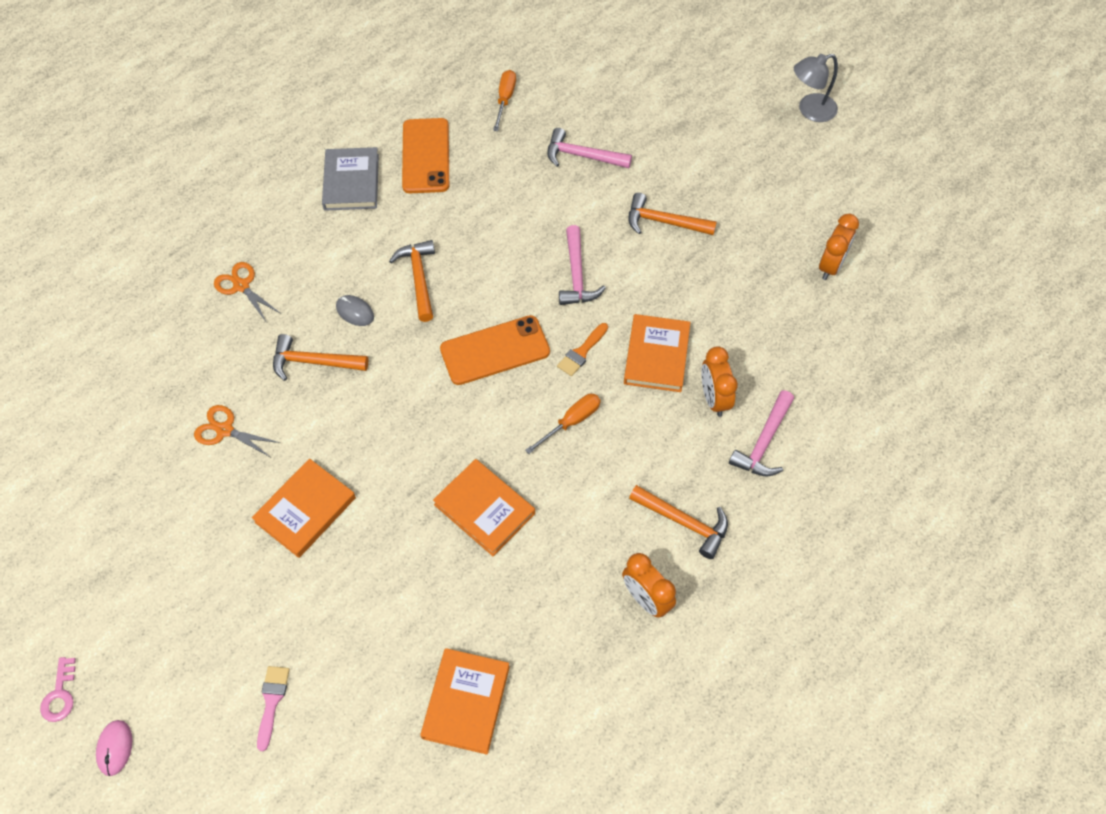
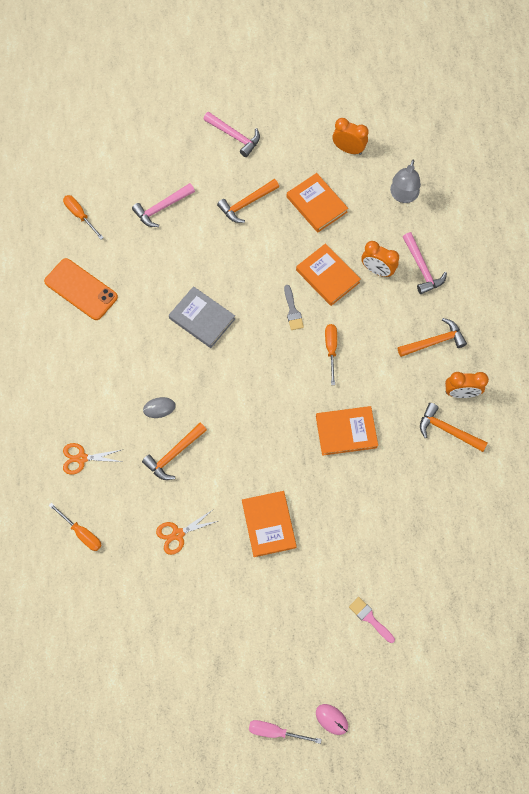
camera: 50 degrees left, 10 degrees up
(60, 694) = (275, 731): pink key -> pink screwdriver
(159, 343) = (82, 533): none -> orange screwdriver
(351, 182) = (61, 344): grey book -> grey book (202, 318)
(419, 278) = (167, 357): orange hammer -> orange hammer (447, 430)
(466, 702) = (446, 520): orange book -> orange book (316, 204)
(495, 350) = (252, 353): orange phone -> none
(577, 275) = (241, 274): pink hammer -> pink hammer (234, 136)
(581, 352) = (292, 311): orange brush -> grey brush
(810, 110) = (241, 72): grey lamp -> grey lamp (403, 196)
(831, 266) = (348, 149): orange clock -> orange clock turned 45 degrees counterclockwise

